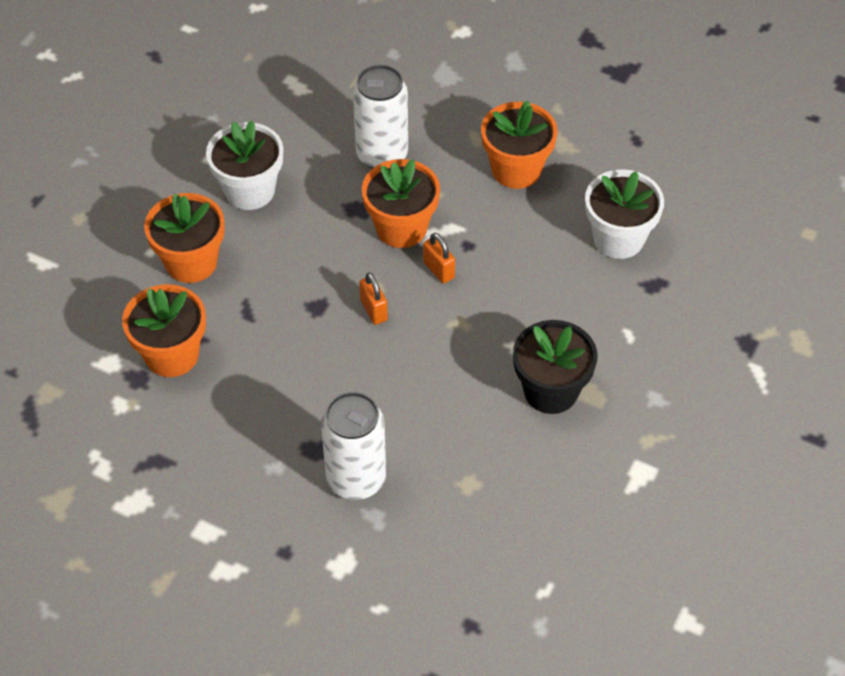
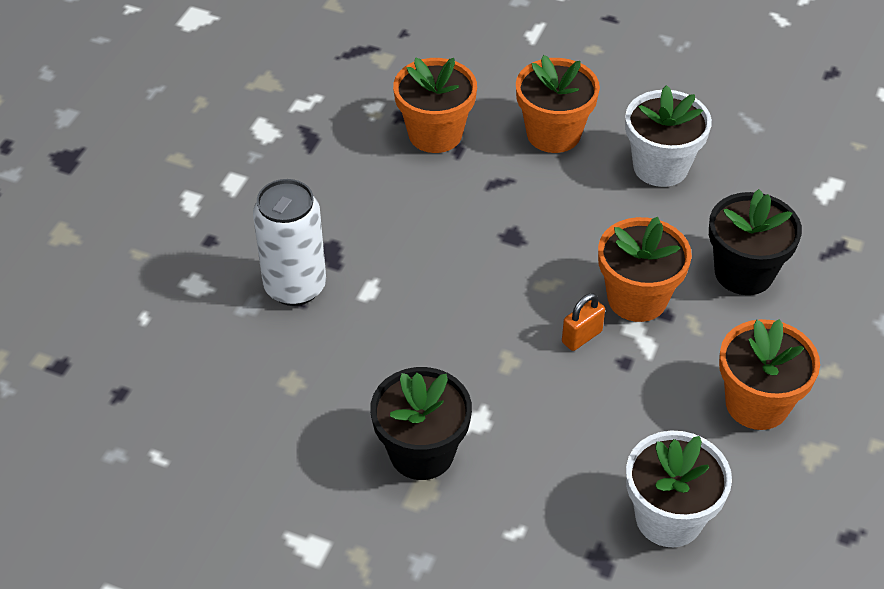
camera: 85 degrees right, 5 degrees down
(374, 310) = (514, 283): orange padlock -> none
(382, 155) = (744, 273): white can -> black flower pot

